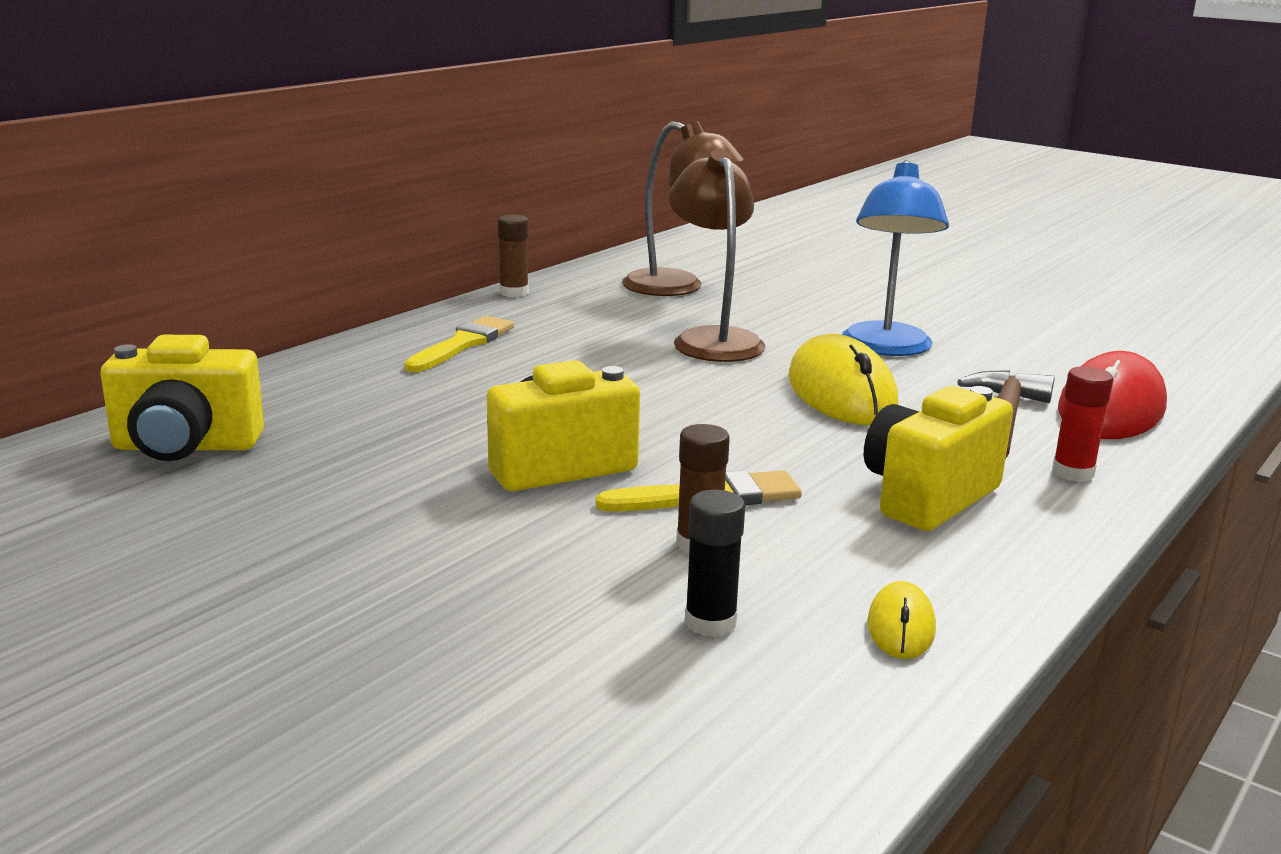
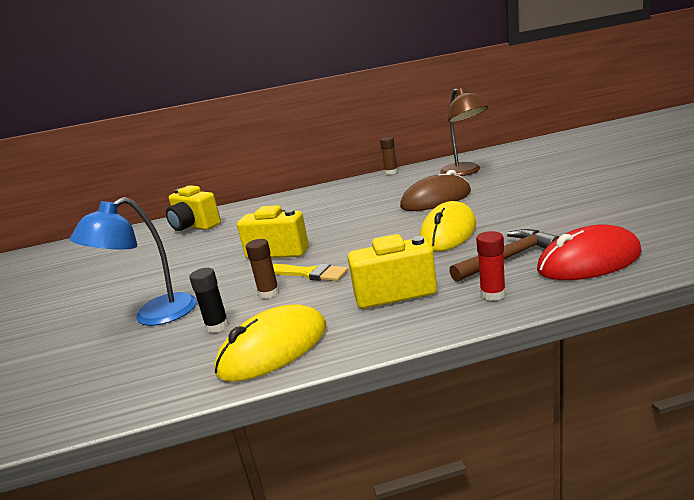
camera: 45 degrees right, 0 degrees up
(463, 344) = (334, 194): yellow brush -> none
(713, 339) = (436, 199): brown lamp -> brown mouse
(886, 348) = (515, 211): blue lamp -> blue lamp (154, 316)
(901, 626) = (273, 349): yellow mouse -> yellow mouse, size x2.09

